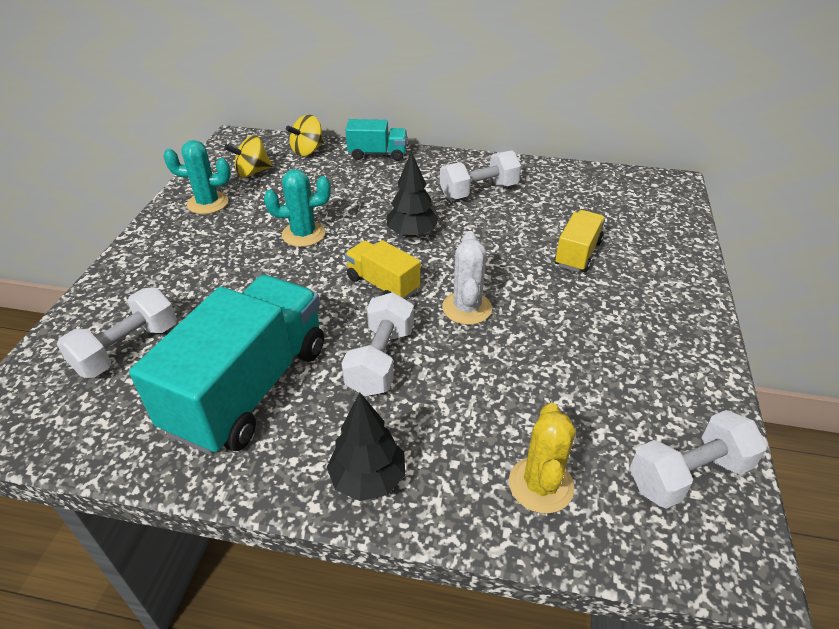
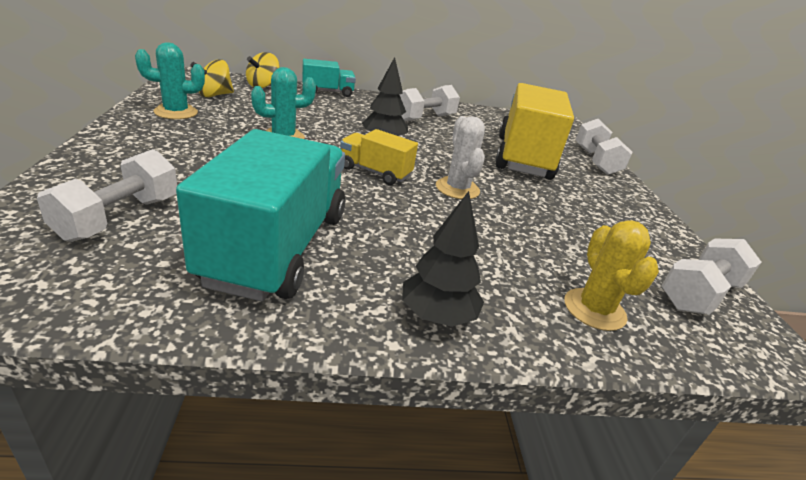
camera: 20 degrees left, 10 degrees down
(380, 360) = (400, 224): white dumbbell -> white dumbbell (595, 161)
(577, 254) = (523, 157): yellow truck -> yellow truck, size x2.01

